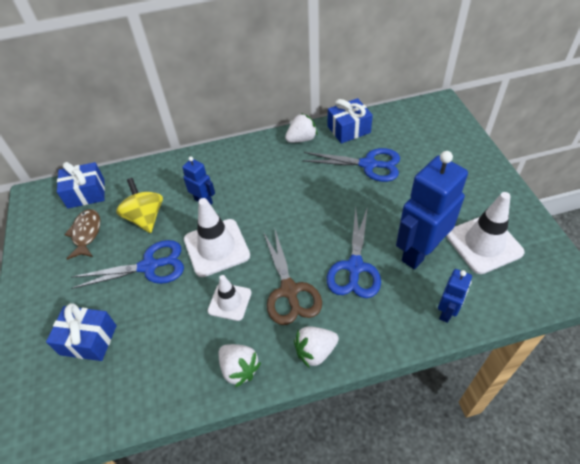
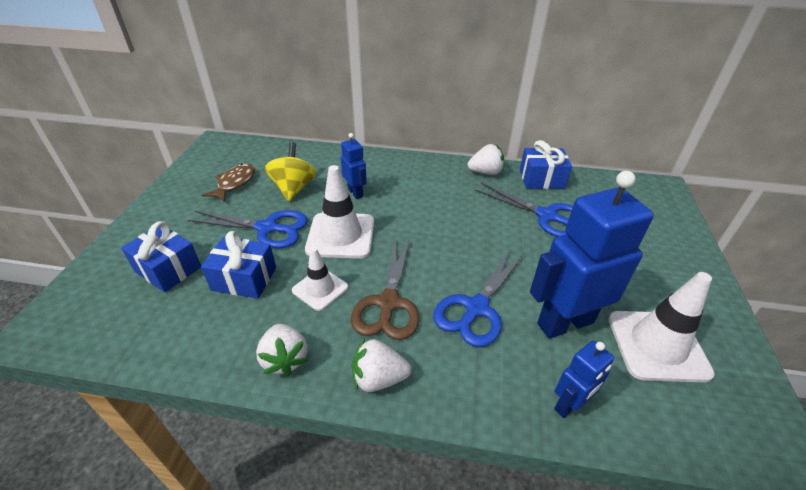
camera: 20 degrees right, 10 degrees down
(86, 193) = (258, 154): blue gift -> blue gift (244, 279)

